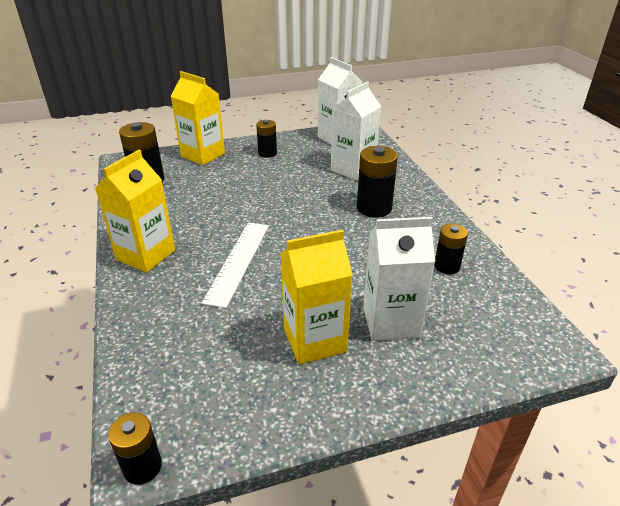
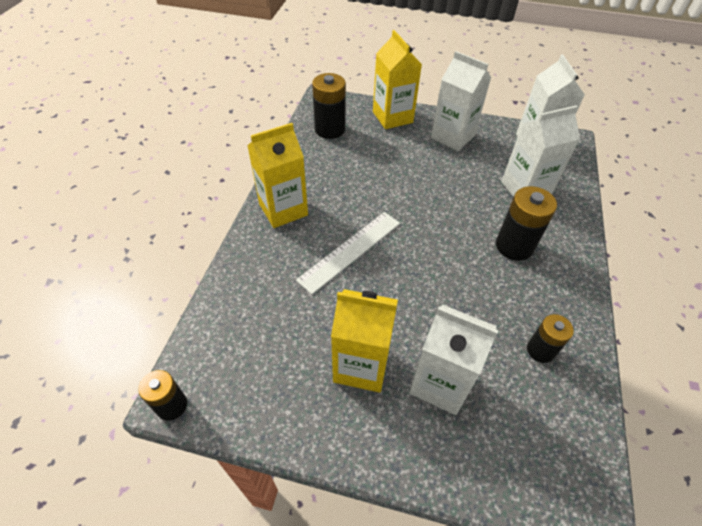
camera: 30 degrees right, 15 degrees up
(267, 153) = (452, 137): black battery -> white carton

